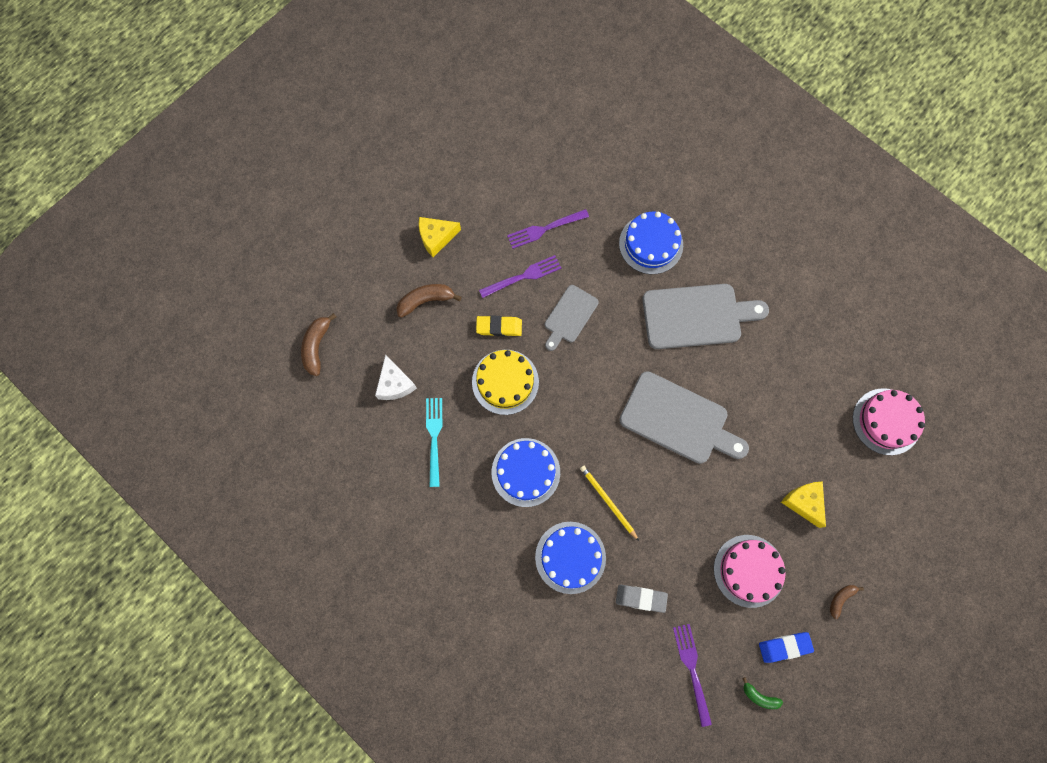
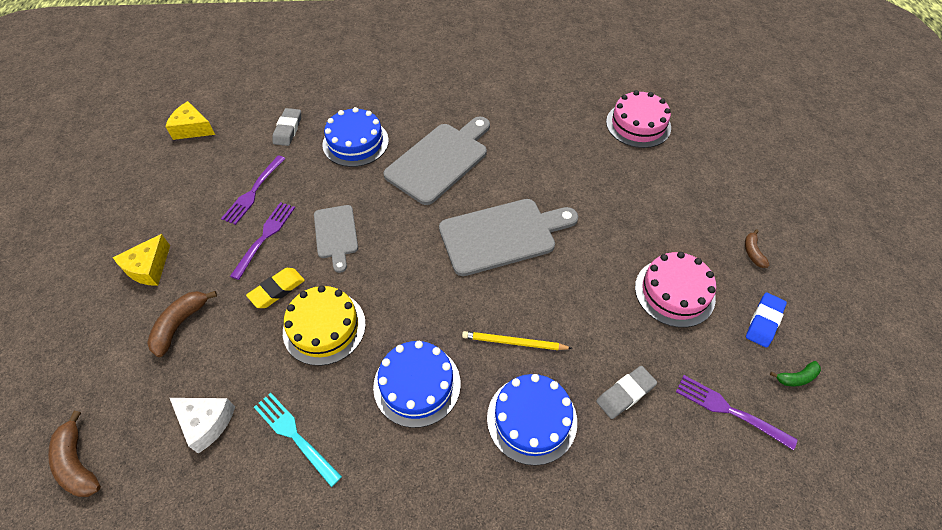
camera: 45 degrees left, 20 degrees down
(613, 188) = (288, 129): none -> grey eraser
(804, 502) = (651, 213): yellow cheese -> yellow cheese (192, 129)

